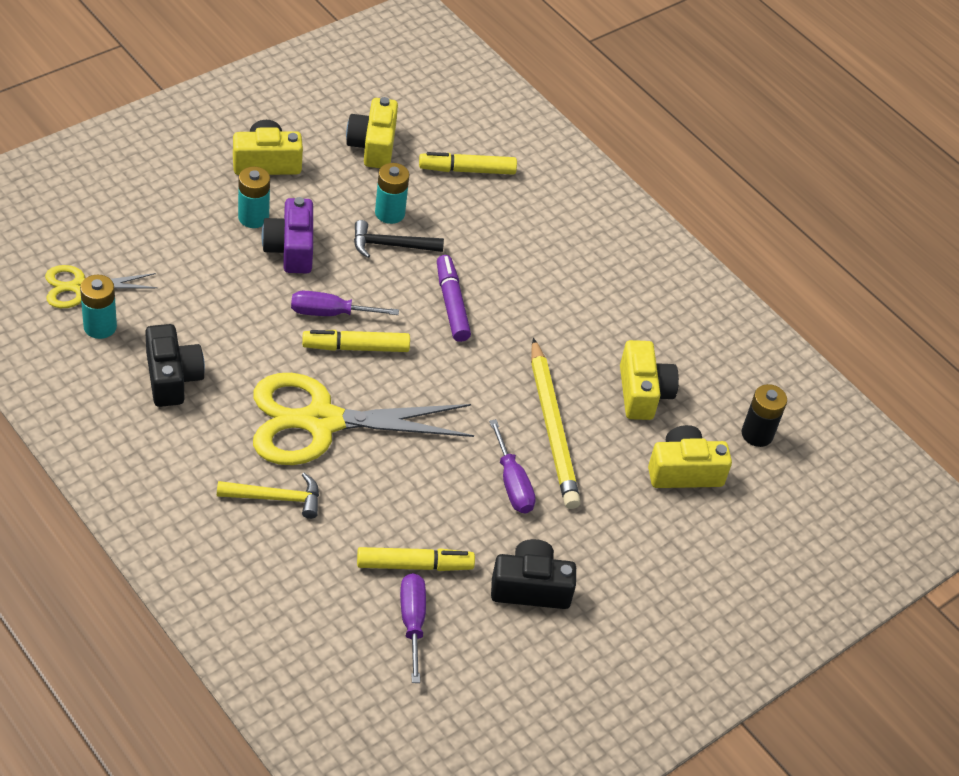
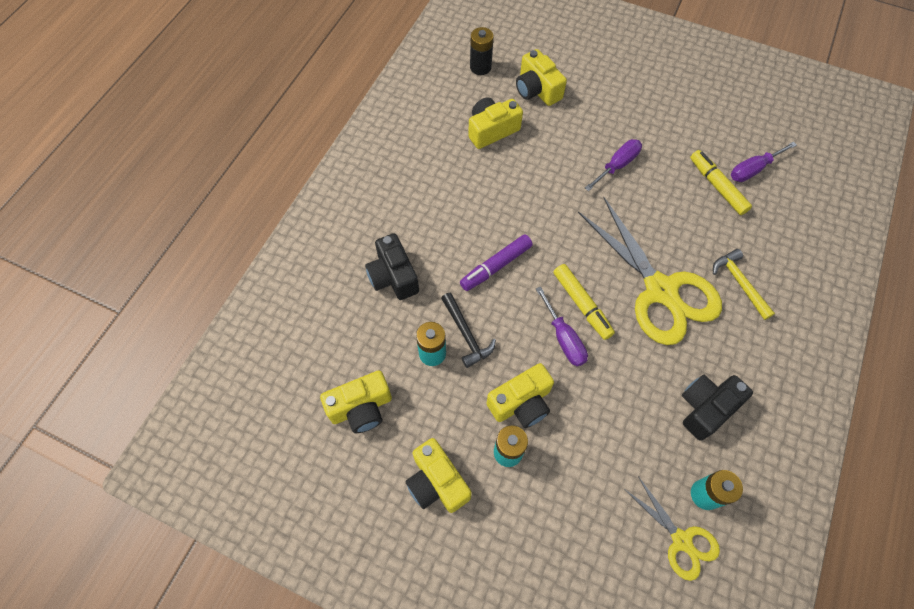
camera: 110 degrees left, 15 degrees up
(291, 249) = (521, 403): purple camera -> yellow camera
(467, 170) = (346, 323): yellow marker -> none
(530, 587) = (680, 126): black camera -> black camera (393, 276)
(552, 428) = (558, 164): yellow pencil -> none

